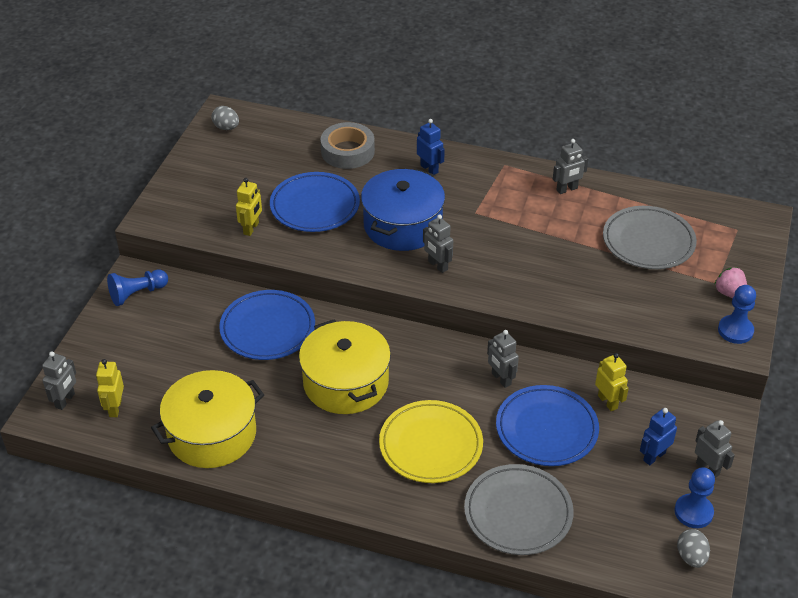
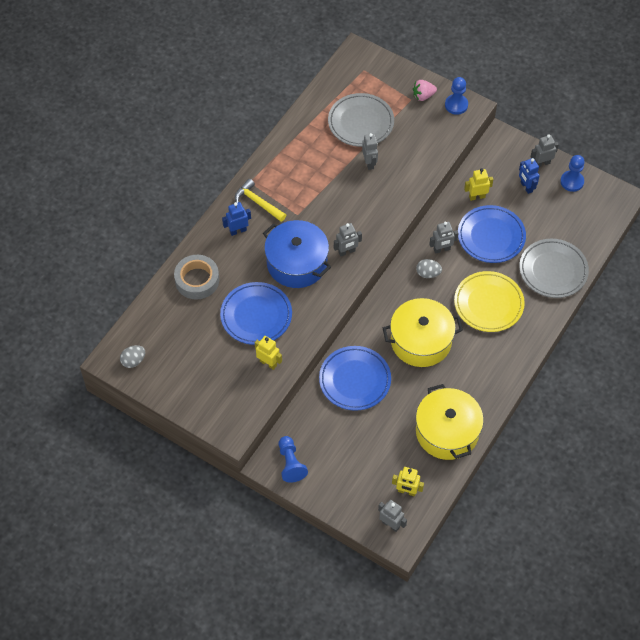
camera: 75 degrees left, 15 degrees up
(477, 177) = (258, 202): none -> yellow hammer
(567, 189) = (291, 152): grey robot -> grey robot (369, 163)
(691, 557) = (602, 194): grey egg -> grey egg (428, 273)

